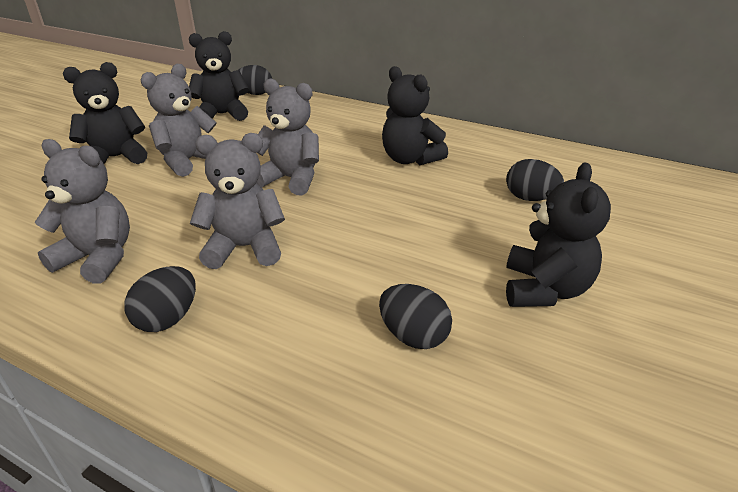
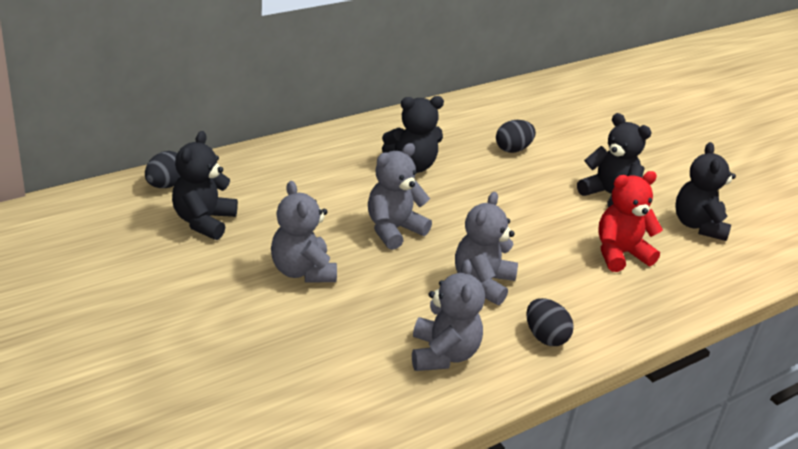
camera: 65 degrees left, 0 degrees up
(98, 258) = (443, 354): grey teddy bear -> grey teddy bear turned 135 degrees clockwise
(116, 158) = (248, 311): black teddy bear -> black teddy bear (698, 225)
(413, 336) = (620, 254): black egg -> red teddy bear

